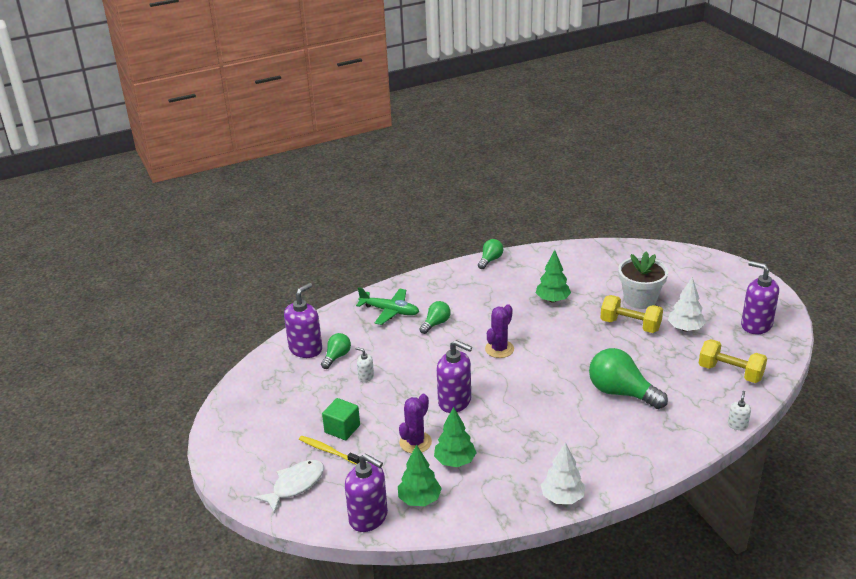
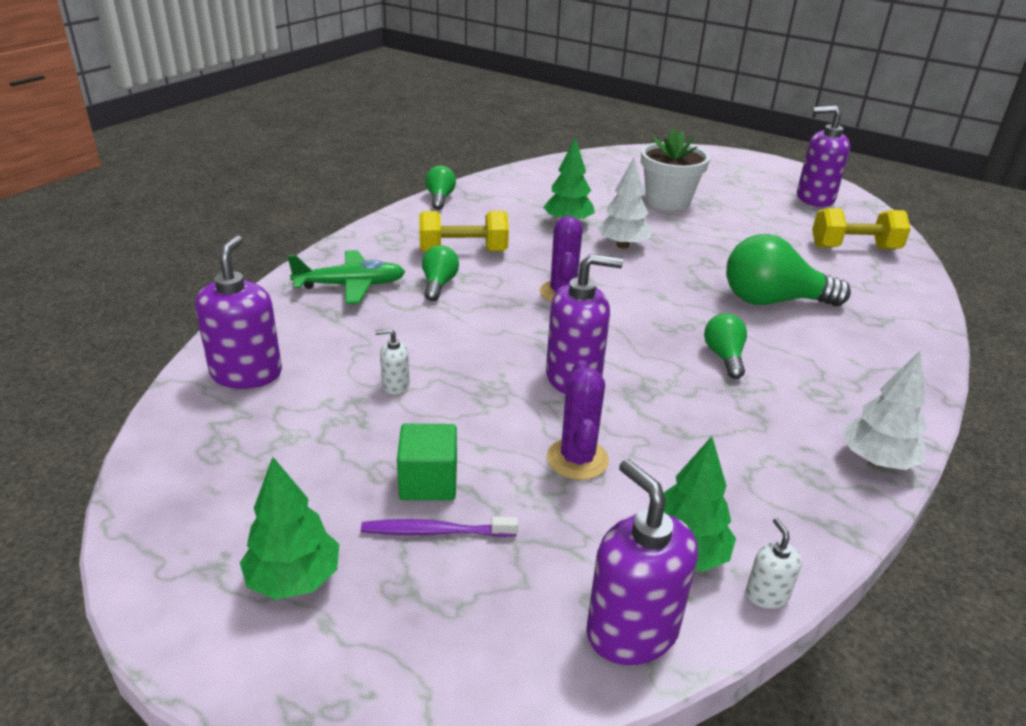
camera: 35 degrees left, 0 degrees up
(295, 485) = (427, 629): white fish -> none
(328, 450) = (435, 531): yellow toothbrush -> purple toothbrush
(337, 357) = (316, 370): green light bulb -> green light bulb (724, 357)
(368, 517) = (631, 630): purple soap dispenser -> purple soap dispenser turned 120 degrees counterclockwise
(455, 461) = (669, 466): green tree -> green tree (294, 579)
(630, 325) = (690, 228): yellow dumbbell -> yellow dumbbell (463, 252)
(685, 328) = (751, 217): white tree -> white tree (622, 245)
(737, 425) = (936, 298): white soap dispenser -> white soap dispenser (766, 594)

